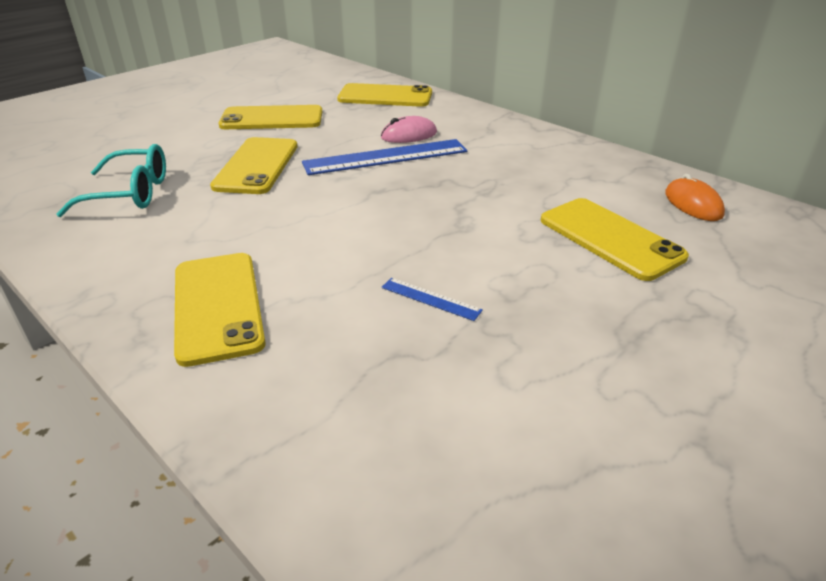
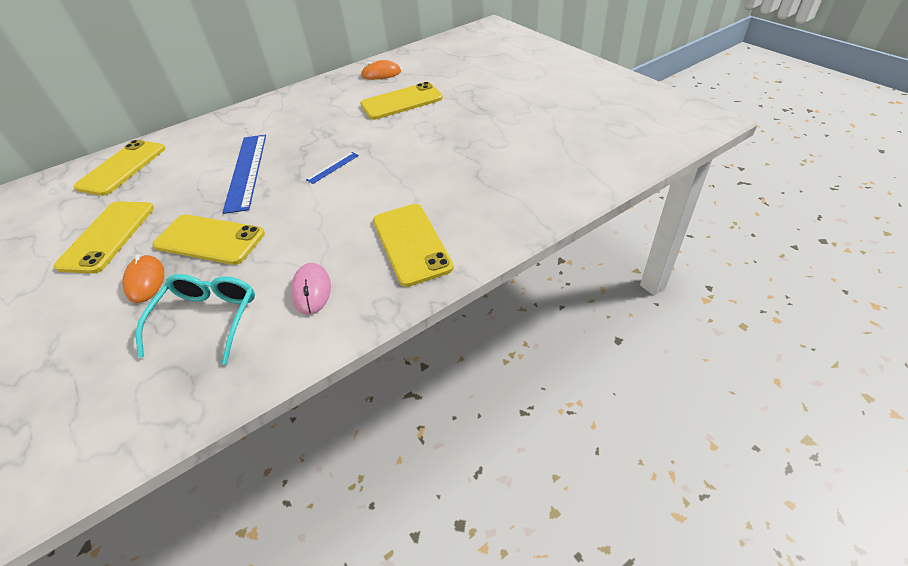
camera: 75 degrees left, 10 degrees up
(200, 151) = (145, 281): none -> orange mouse
(217, 306) = (411, 244): yellow phone -> yellow phone turned 75 degrees clockwise
(409, 135) = (216, 159): pink mouse -> pink mouse (312, 290)
(430, 299) = (433, 162): blue ruler -> blue ruler (333, 167)

